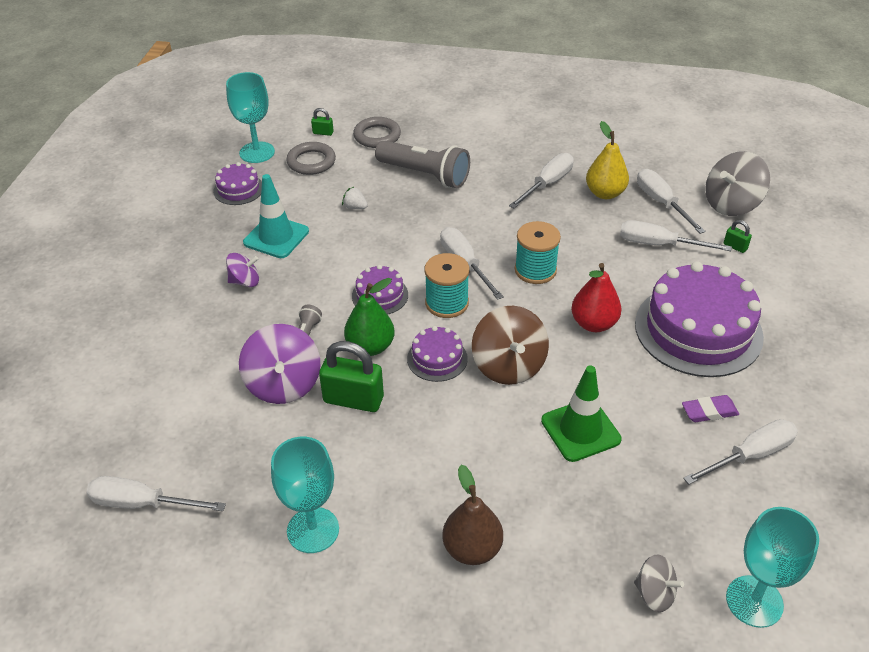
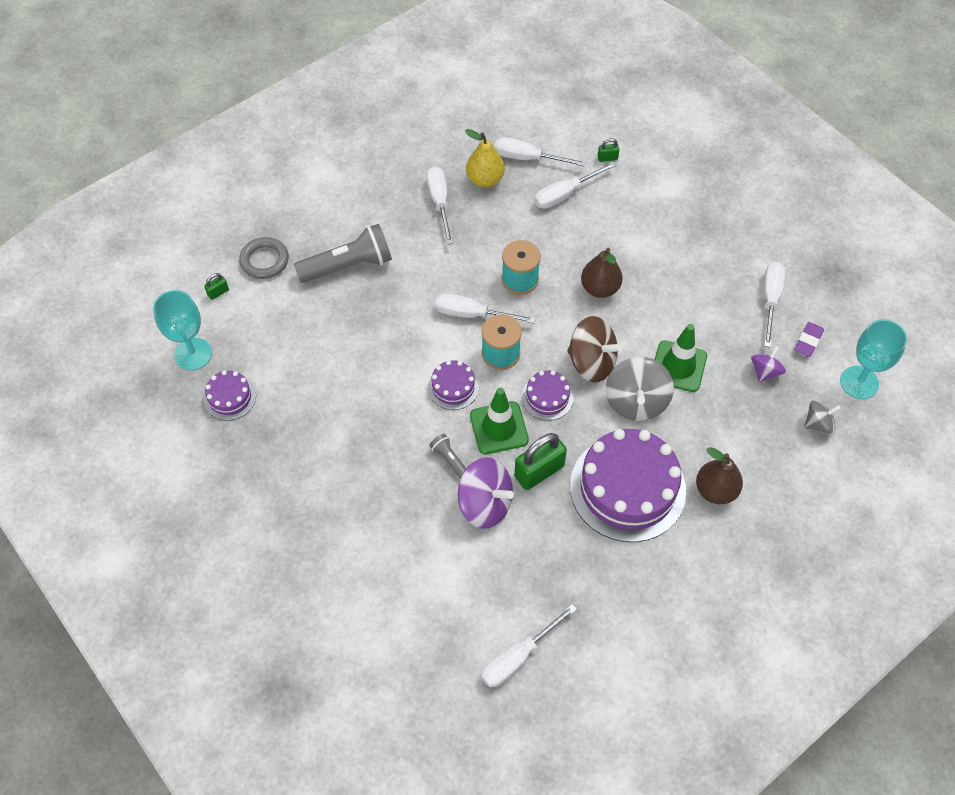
camera: 50 degrees left, 15 degrees up
(245, 281) = (351, 462): purple spinning top -> purple spinning top (764, 371)
(276, 237) = (319, 409): turquoise traffic cone -> none
(311, 162) = (249, 326): grey ring -> none
(313, 530) = (628, 567): turquoise goblet -> none
(355, 207) = (338, 335): white strawberry -> none
(370, 347) = (499, 428): green pear -> green traffic cone
(593, 324) = (600, 288): red pear -> brown pear
(698, 330) = (657, 240): purple cake -> purple cake (627, 488)
(709, 411) = (723, 291): purple eraser -> purple eraser (808, 341)
(731, 204) = (568, 124): grey spinning top -> grey spinning top (636, 401)

